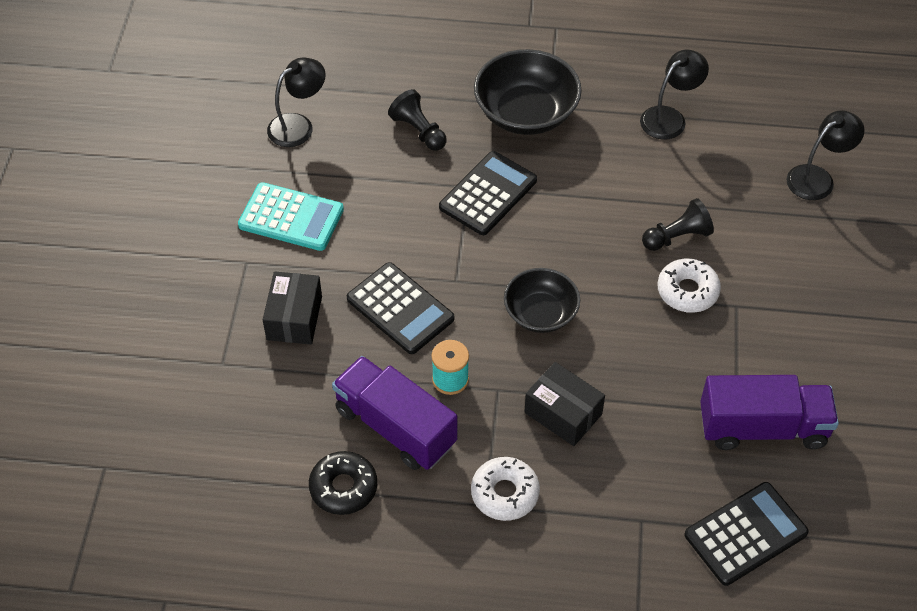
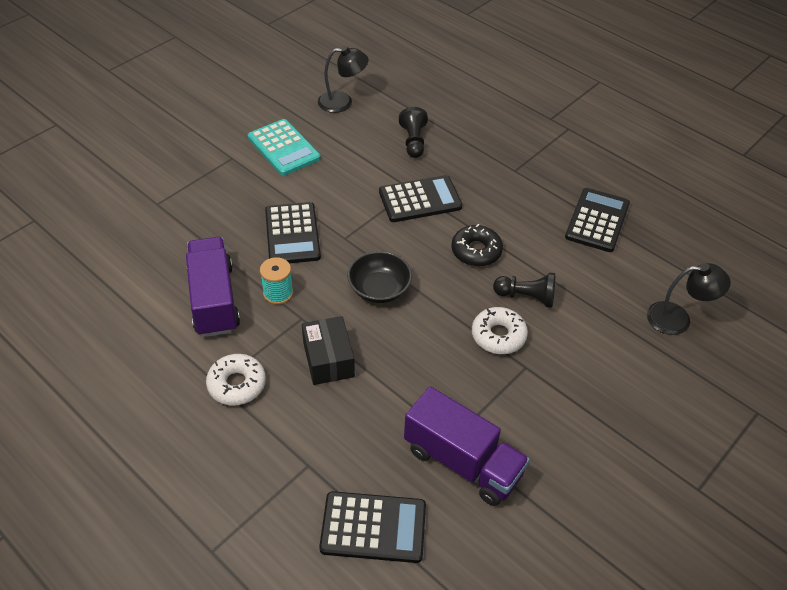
camera: 35 degrees right, 5 degrees down
(294, 318) = (224, 203): black box -> none
(343, 487) = (145, 315): black donut -> black donut (476, 251)
(526, 113) = (495, 167): black bowl -> none
(669, 117) = (597, 220): black lamp -> black calculator

